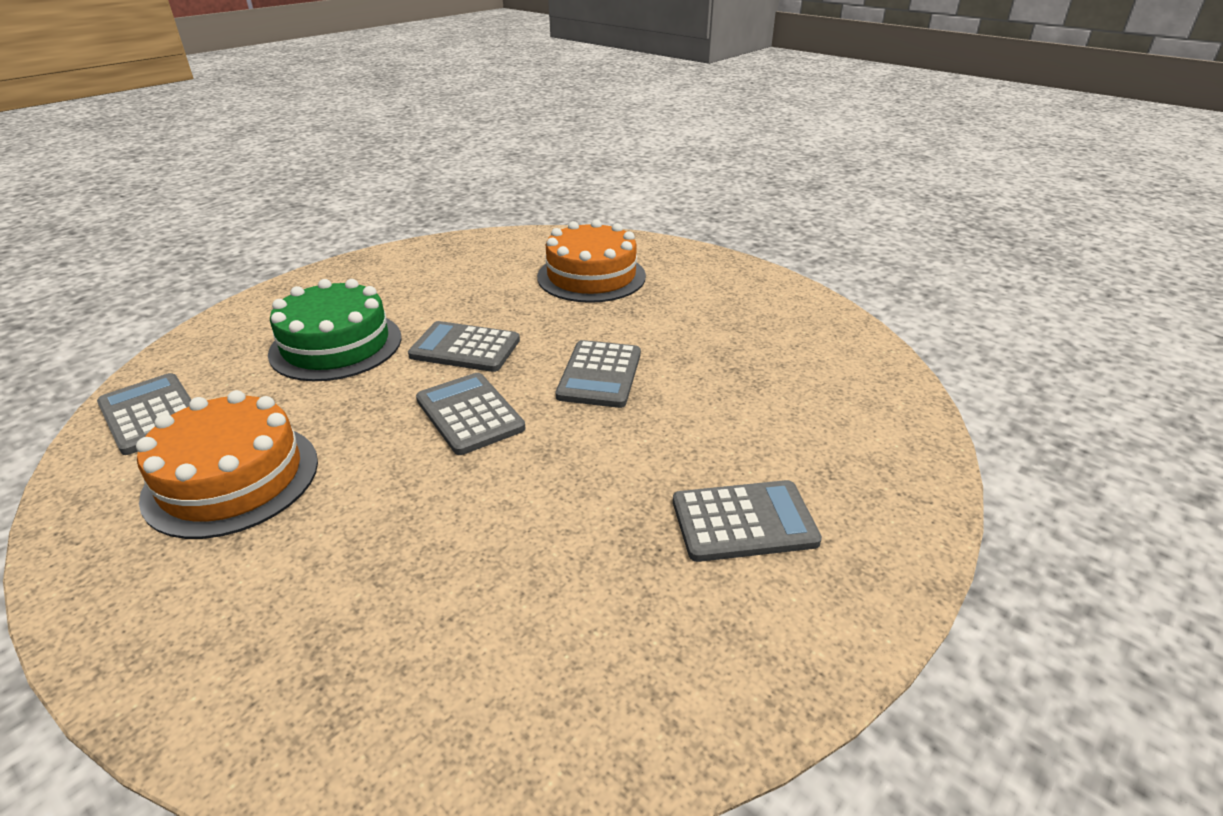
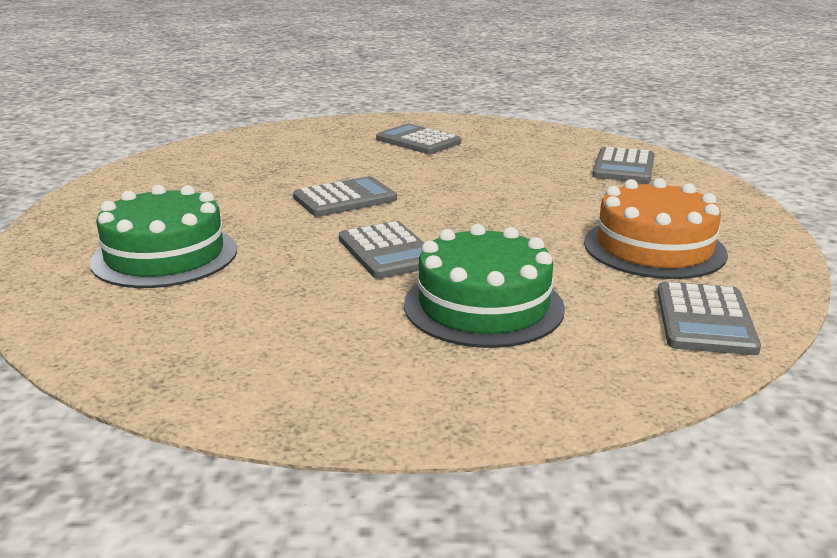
camera: 130 degrees left, 10 degrees down
(470, 414) = (460, 215): grey calculator -> grey calculator (623, 167)
(591, 276) = (165, 255): orange cake -> green cake

